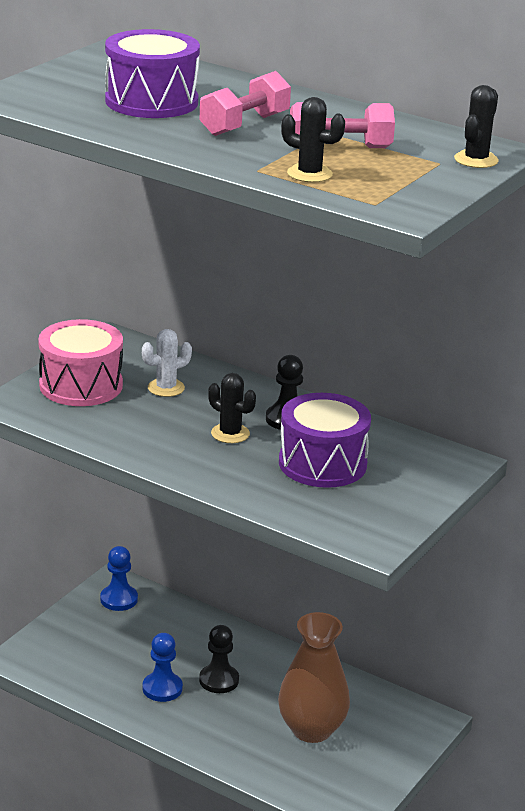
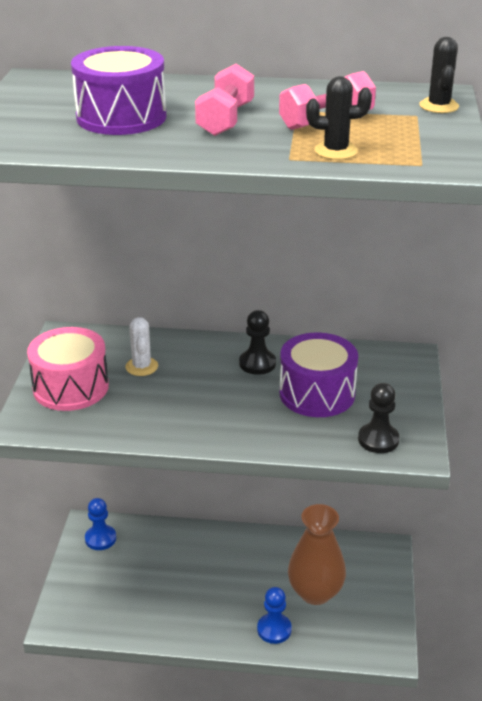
camera: 25 degrees left, 5 degrees up
(162, 688) = (185, 603): blue pawn -> blue pawn (274, 629)
(166, 388) = (141, 366): white cactus -> white cactus turned 45 degrees counterclockwise
(219, 680) = (222, 578): black pawn -> black pawn (378, 440)
(230, 434) = (226, 391): black cactus -> none

